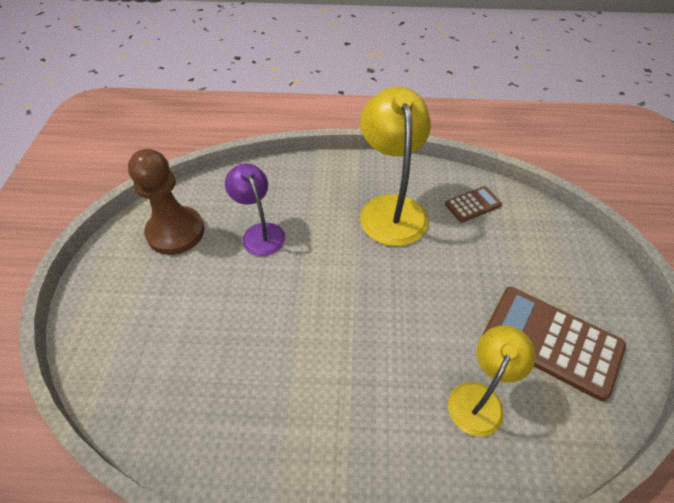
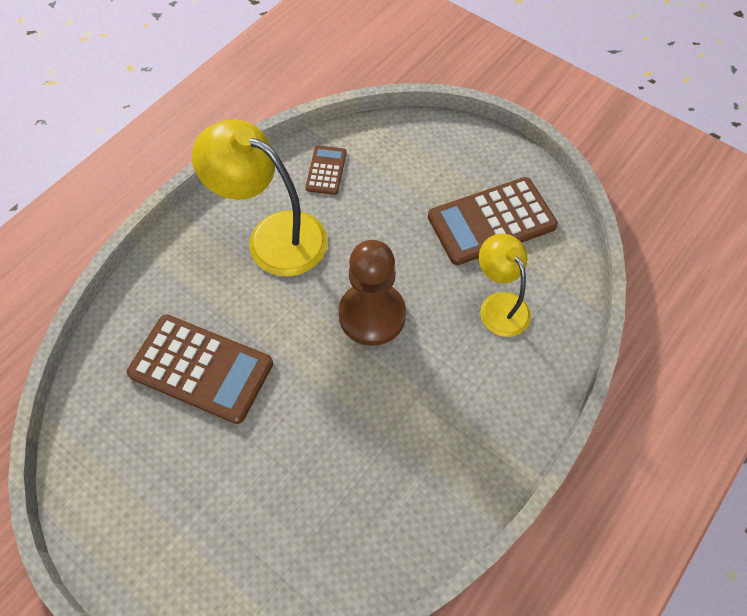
camera: 55 degrees left, 10 degrees up
(175, 232) = (127, 452): brown pawn -> brown pawn (372, 315)
(260, 232) = (201, 368): purple lamp -> brown calculator

